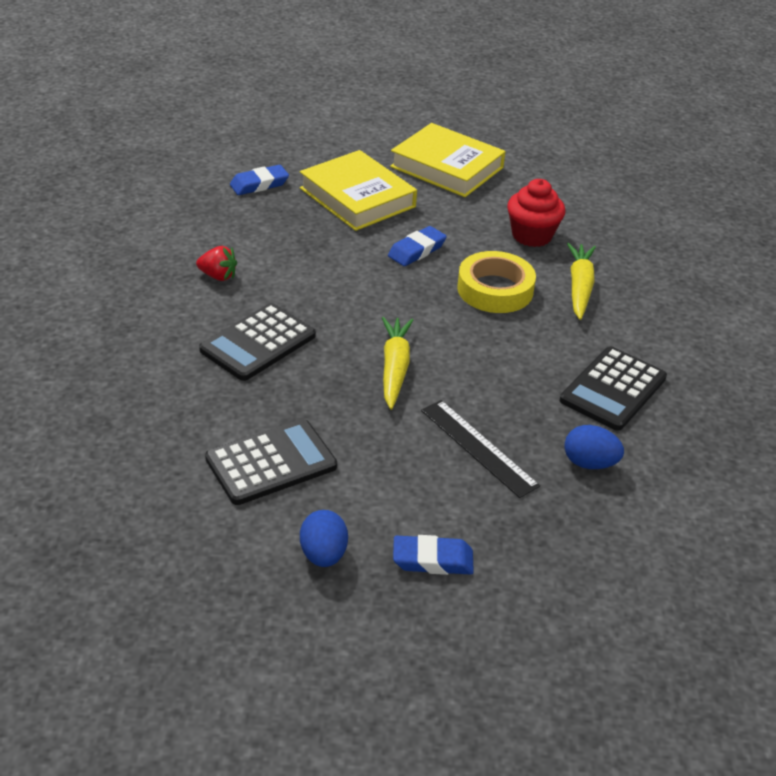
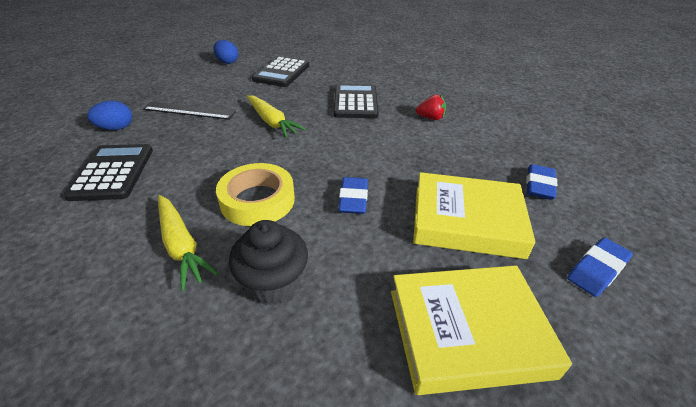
camera: 140 degrees right, 0 degrees up
(218, 276) = (430, 118): red strawberry -> red strawberry turned 150 degrees counterclockwise
(432, 560) = (180, 74): blue eraser -> blue eraser (597, 270)
(532, 235) = (273, 283): red cupcake -> black cupcake

